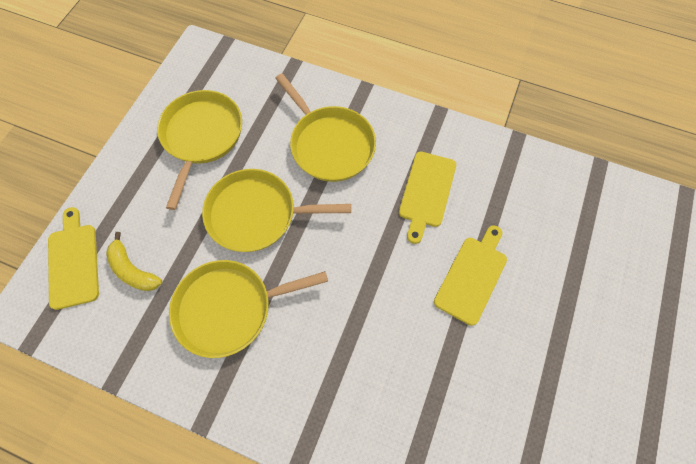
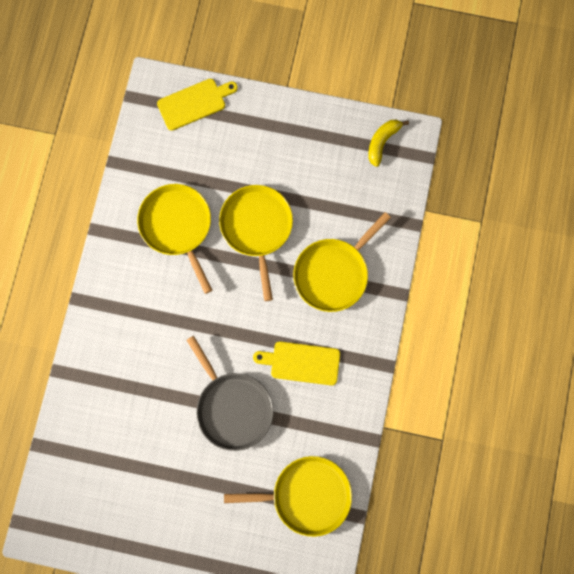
camera: 80 degrees right, 10 degrees up
(133, 270) = (195, 148): yellow banana -> yellow banana (382, 142)
(202, 136) = (321, 164): yellow pan -> yellow pan (307, 496)
(472, 276) = (232, 408): yellow cutting board -> grey pan

